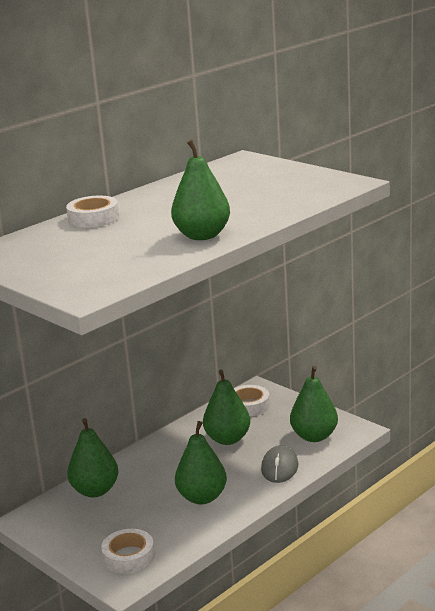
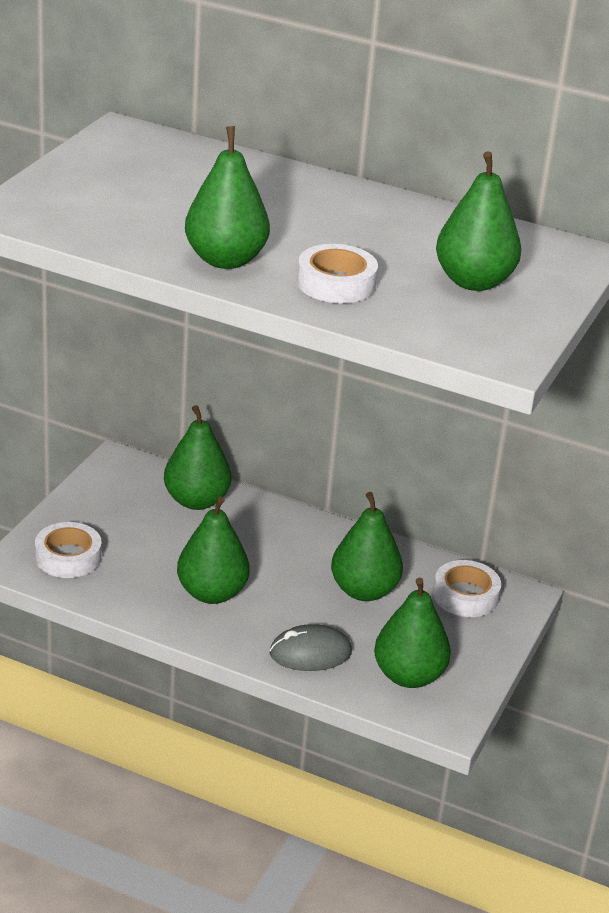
camera: 65 degrees right, 10 degrees up
(93, 218) = (269, 177): white tape -> white tape (336, 283)
(264, 181) = (473, 281): none -> green pear

